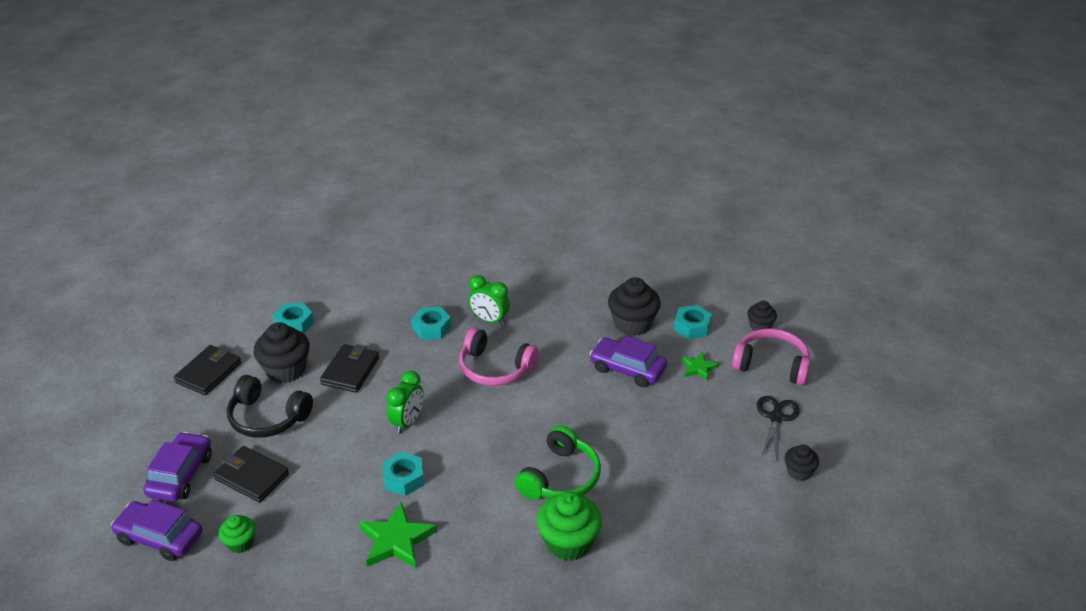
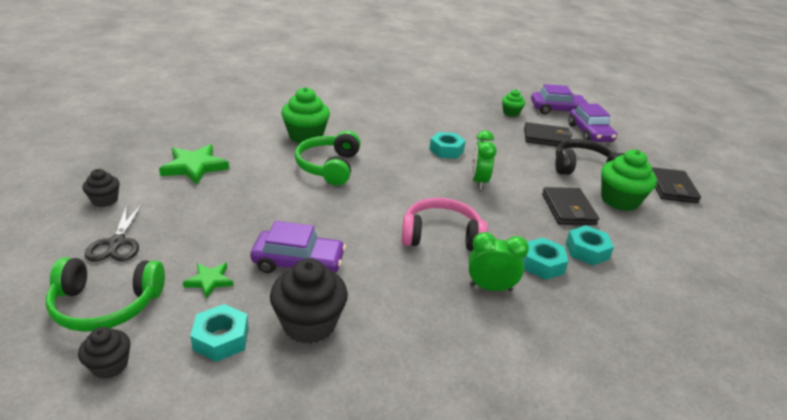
camera: 155 degrees right, 5 degrees down
(286, 370) = (619, 200): black cupcake -> green cupcake
(294, 324) = (672, 240): turquoise nut -> turquoise nut (587, 251)
(396, 540) = (421, 124): green star -> green star (194, 167)
(771, 365) = (106, 305): pink headphones -> green headphones

